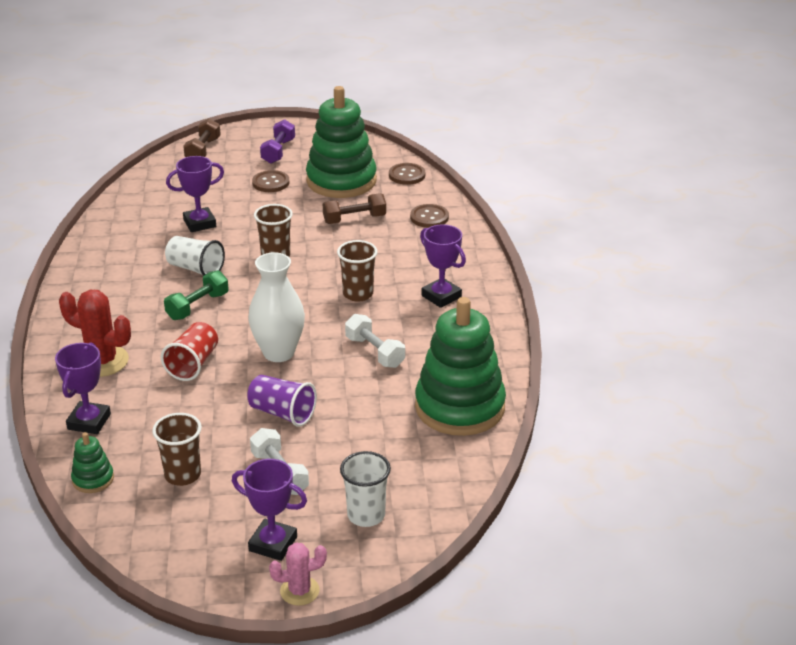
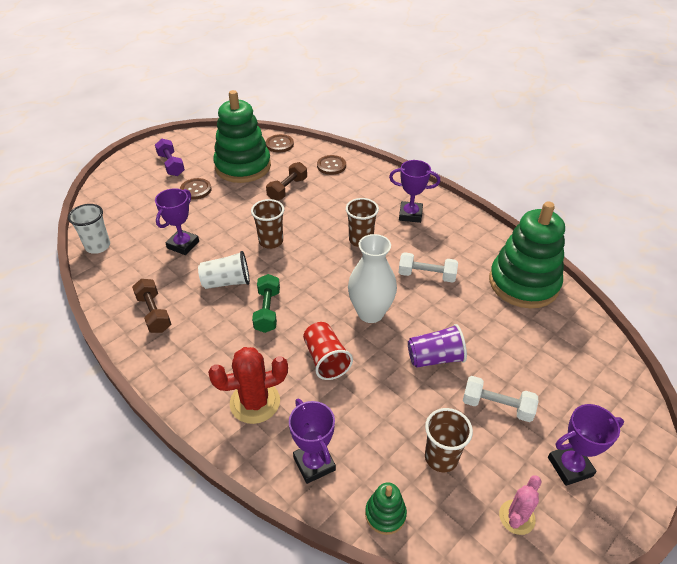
camera: 40 degrees left, 10 degrees up
(203, 150) = (112, 188): brown dumbbell -> brown dumbbell (154, 313)
(299, 591) = (635, 491): pink cactus -> pink cactus (516, 517)
(366, 515) = (586, 398): white cup -> white cup (98, 246)

